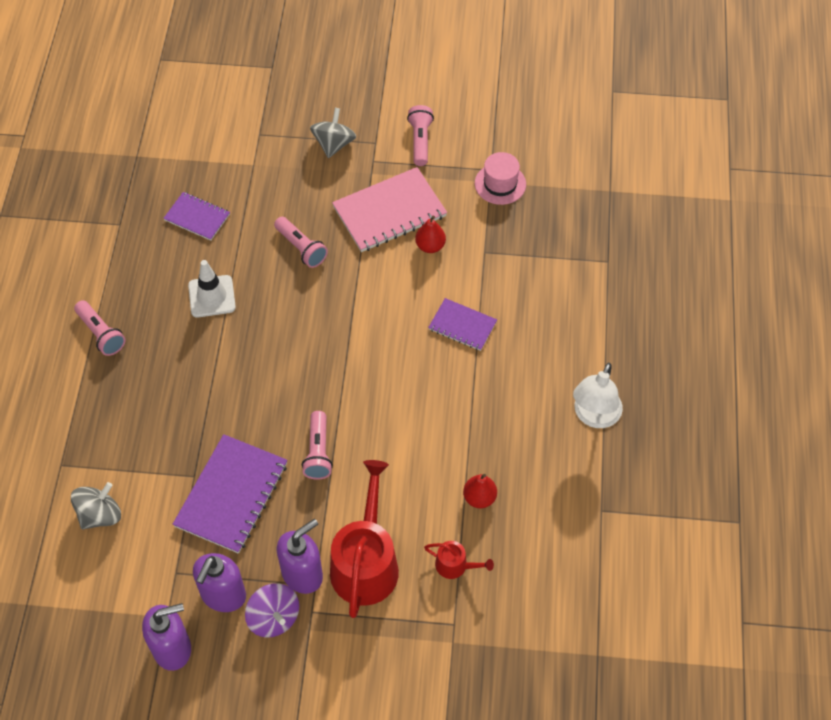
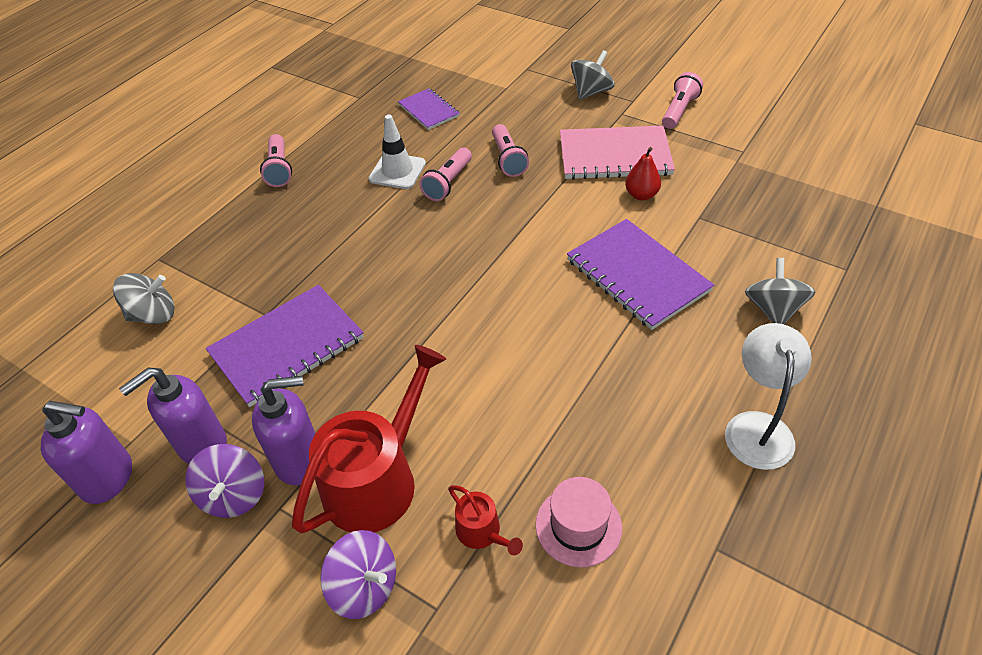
camera: 30 degrees right, 10 degrees down
(318, 452) = (404, 340): pink flashlight -> pink flashlight (448, 183)
(401, 632) = (364, 586): none -> purple spinning top
(462, 326) = (637, 275): purple notebook -> purple notebook, size x1.74
(479, 498) = (558, 463): red pear -> none
(500, 184) = (747, 165): pink hat -> pink hat (578, 526)
(570, 318) = (773, 309): none -> grey spinning top
(594, 416) = (757, 427): white lamp -> white lamp turned 135 degrees clockwise

